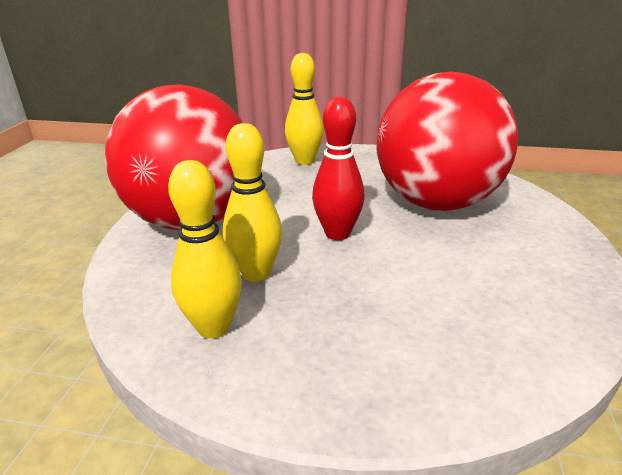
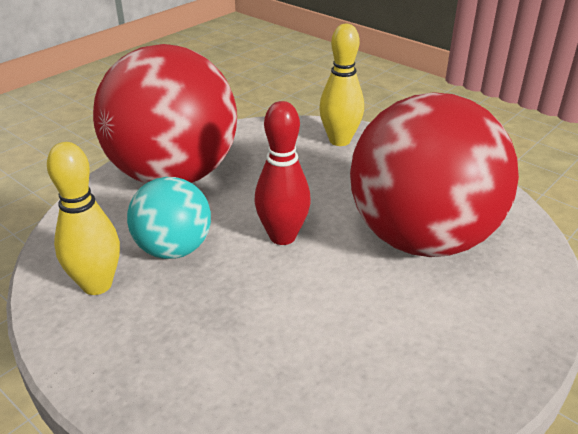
camera: 30 degrees right, 5 degrees up
(256, 273) = (173, 249): yellow bowling pin -> turquoise ball

